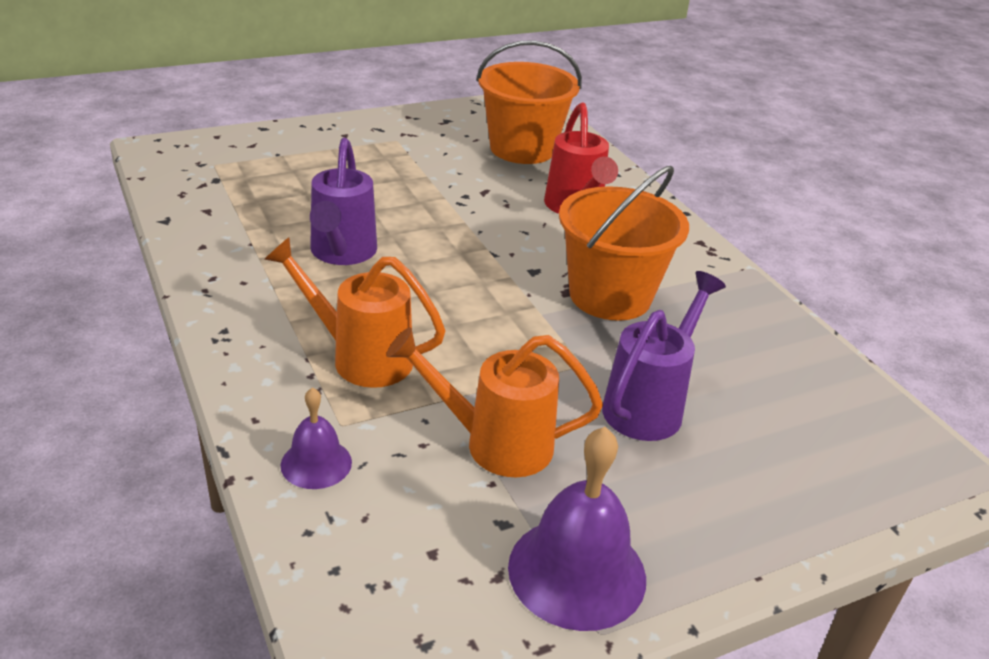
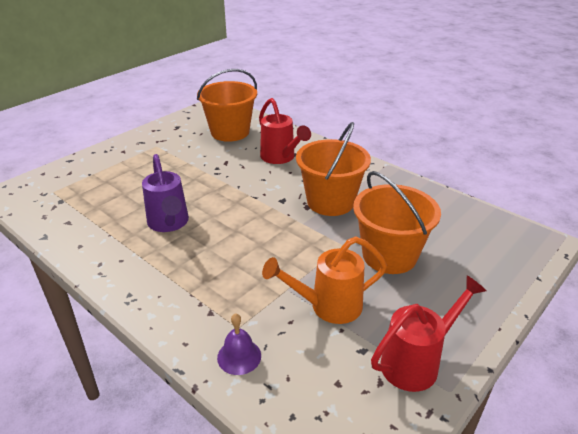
camera: 20 degrees left, 0 degrees up
(361, 358) = (222, 283): orange watering can -> none
(577, 572) = (416, 362): purple bell -> red watering can
(649, 405) = (389, 255): purple watering can -> orange bucket

